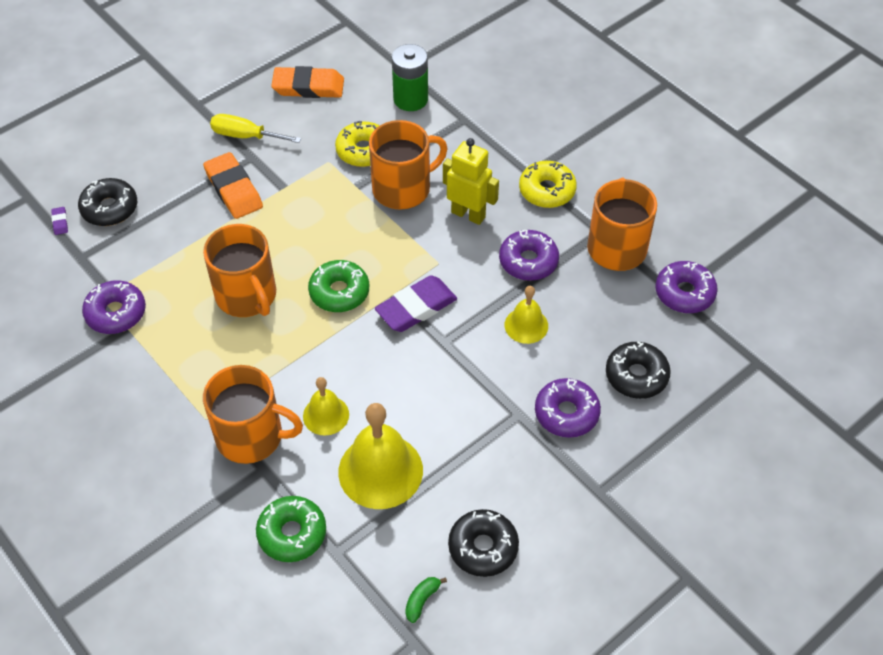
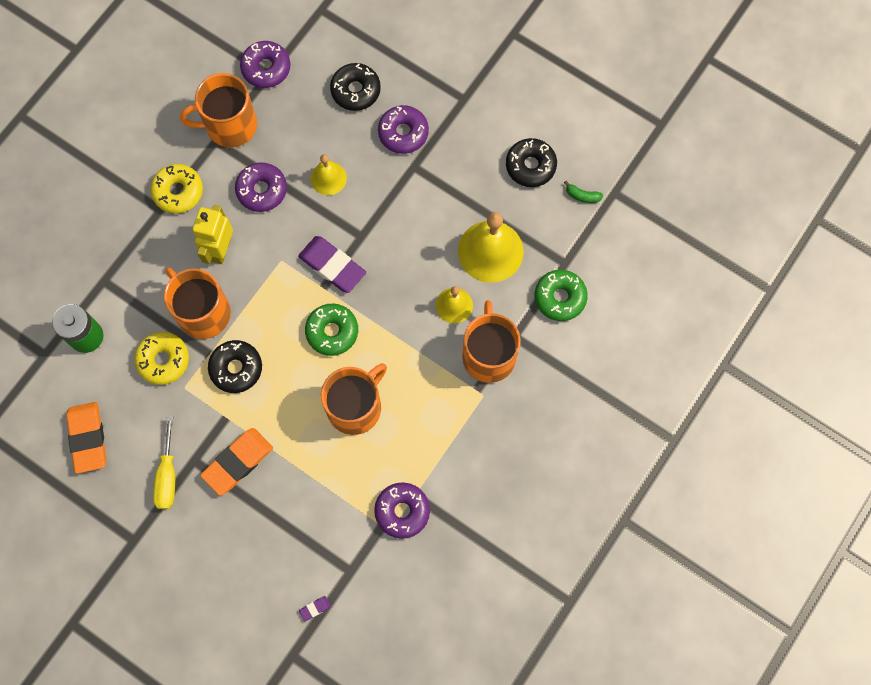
camera: 105 degrees left, 20 degrees up
(110, 208) = (287, 568): black donut -> black donut (236, 368)

